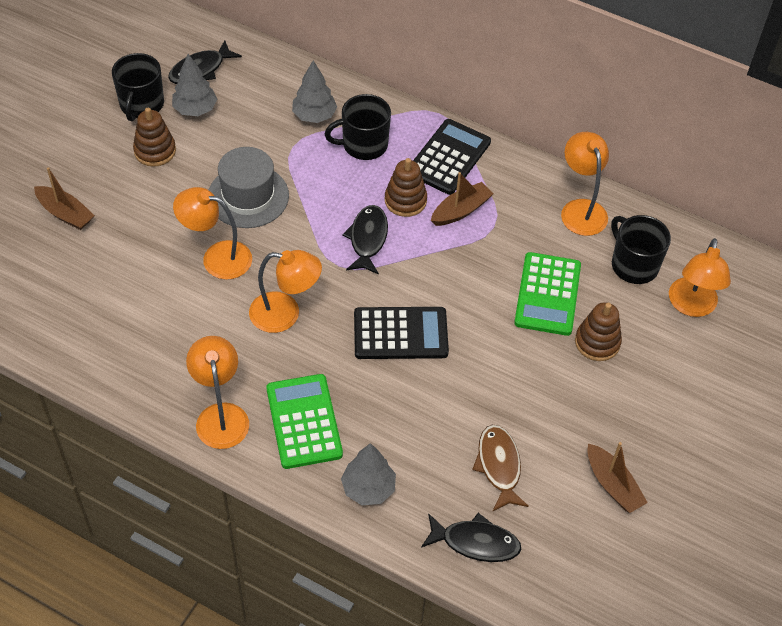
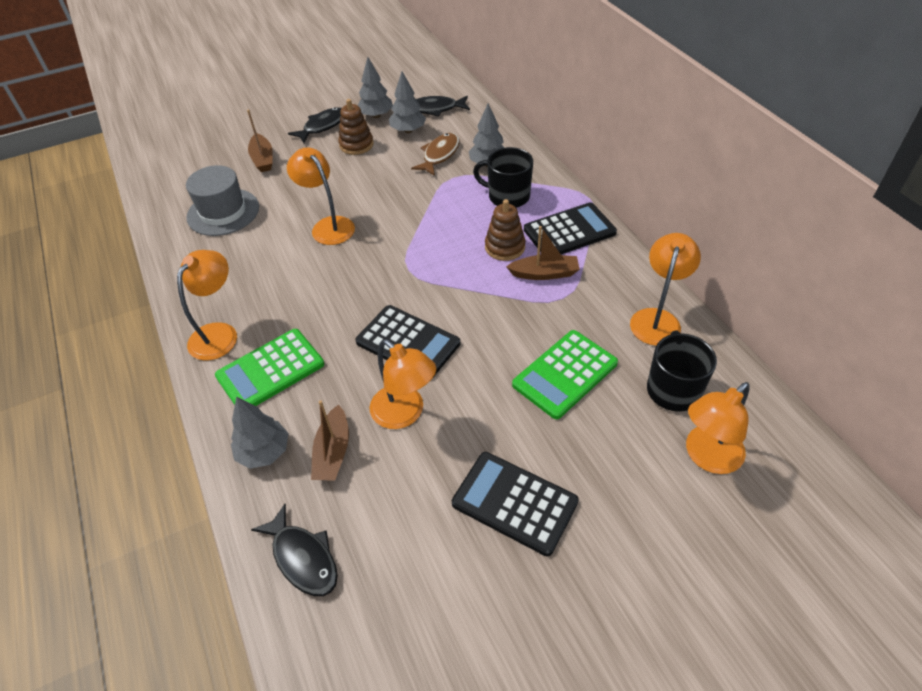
camera: 40 degrees right, 5 degrees down
(141, 105) = (376, 115): black mug -> grey tree
(248, 196) = (389, 196): grey hat -> grey hat (223, 212)
(285, 314) = (336, 285): orange lamp -> orange lamp (405, 414)
(304, 421) = (270, 370): green calculator -> green calculator turned 150 degrees counterclockwise
(367, 239) = (449, 261): black fish -> black fish (323, 126)
(499, 466) = (387, 500): brown fish -> brown fish (439, 155)
(589, 414) = (514, 502): none -> black calculator
(597, 342) = (578, 440): brown stacking toy -> none
(612, 485) = (479, 587): brown boat -> brown boat (333, 452)

